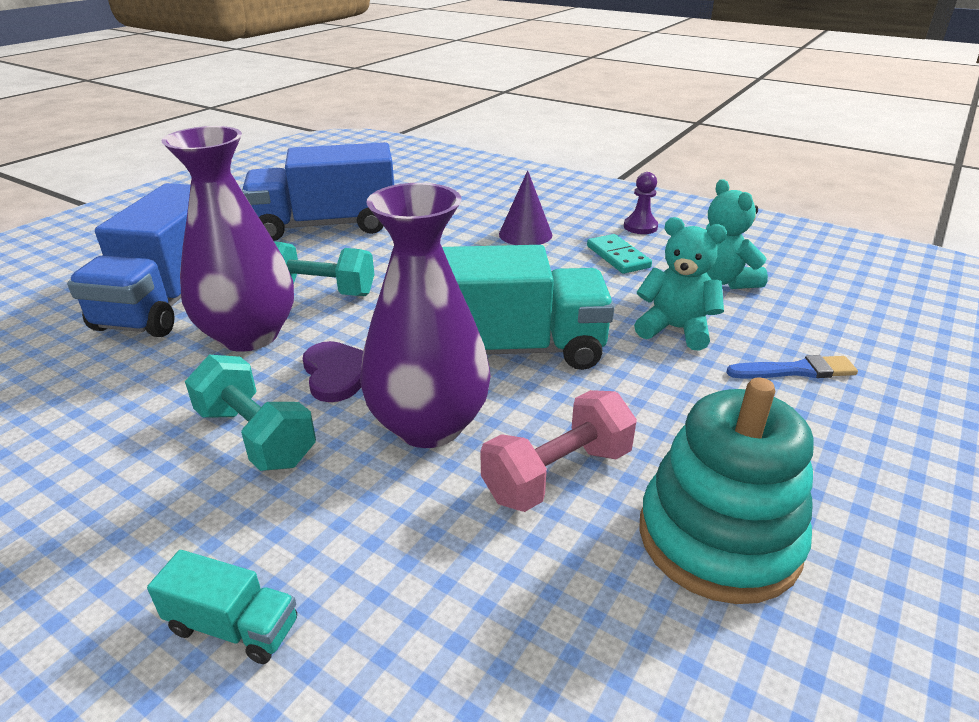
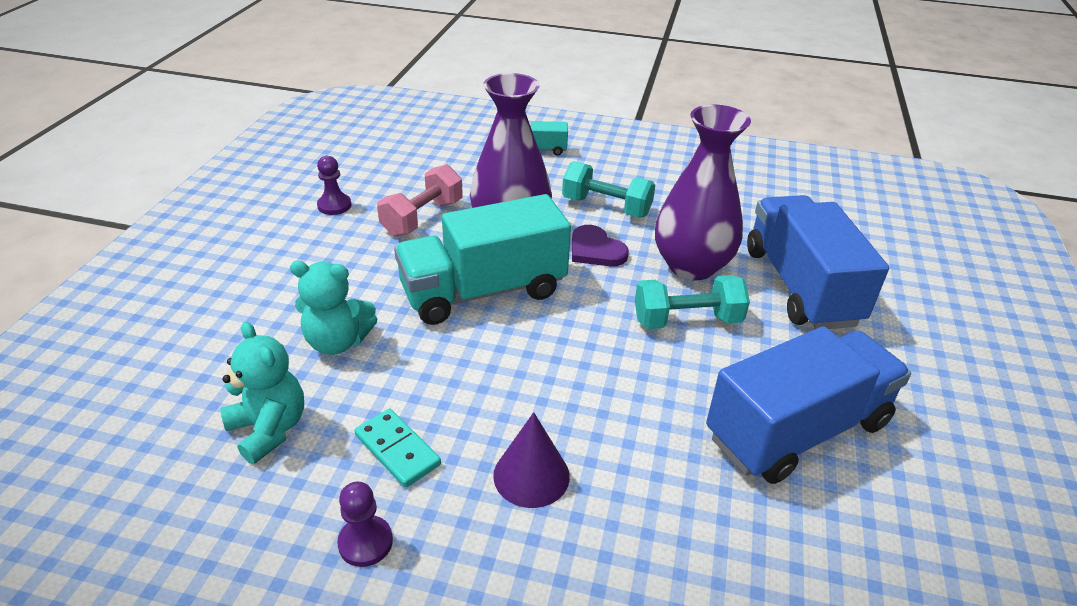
camera: 160 degrees right, 5 degrees up
(718, 538) = (334, 205): turquoise stacking toy -> purple pawn
(796, 370) = (241, 317): blue brush -> none

